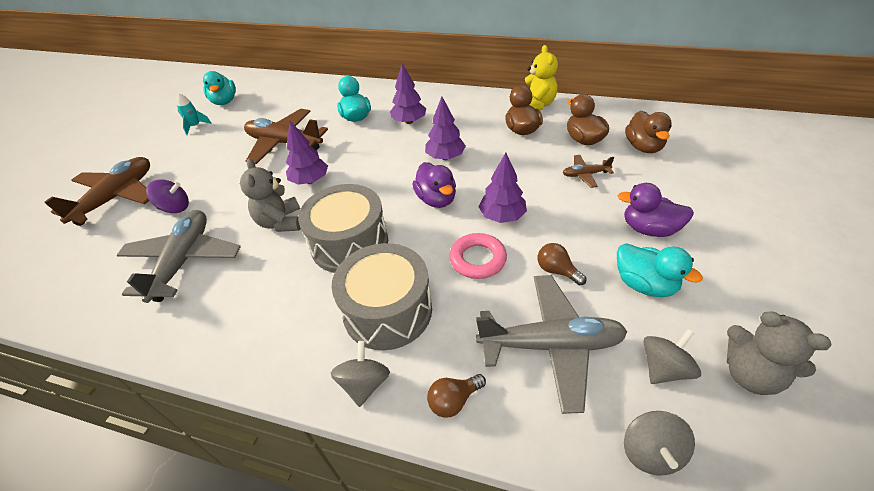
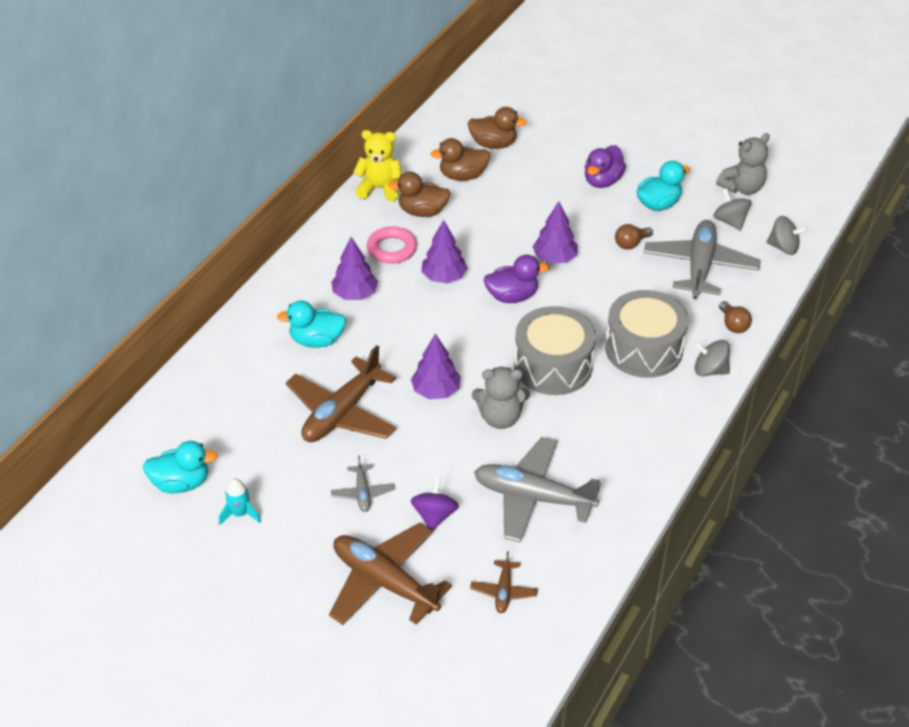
camera: 80 degrees left, 0 degrees up
(205, 169) = (362, 493): none -> grey plane
(477, 259) = (603, 285): pink ring -> pink ring (391, 249)
(585, 174) = (518, 192): brown plane -> brown plane (503, 591)

